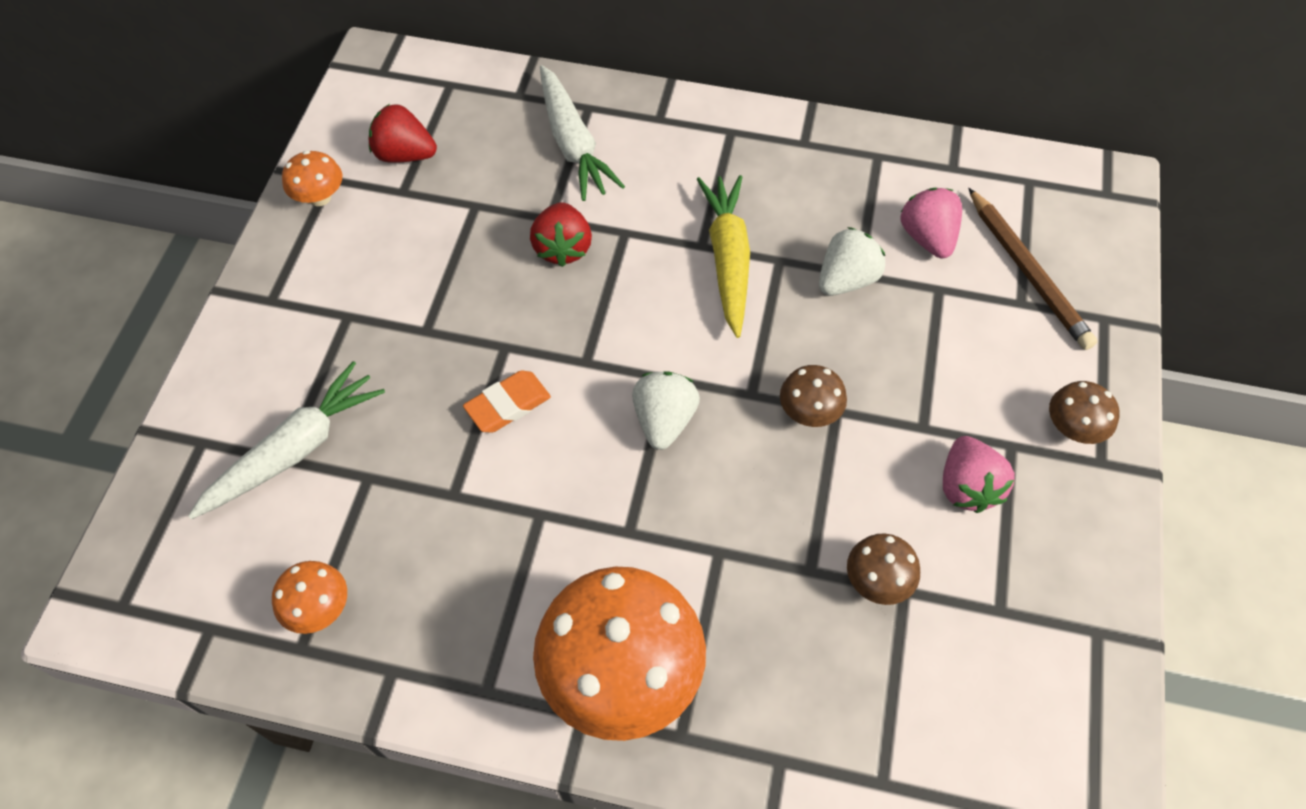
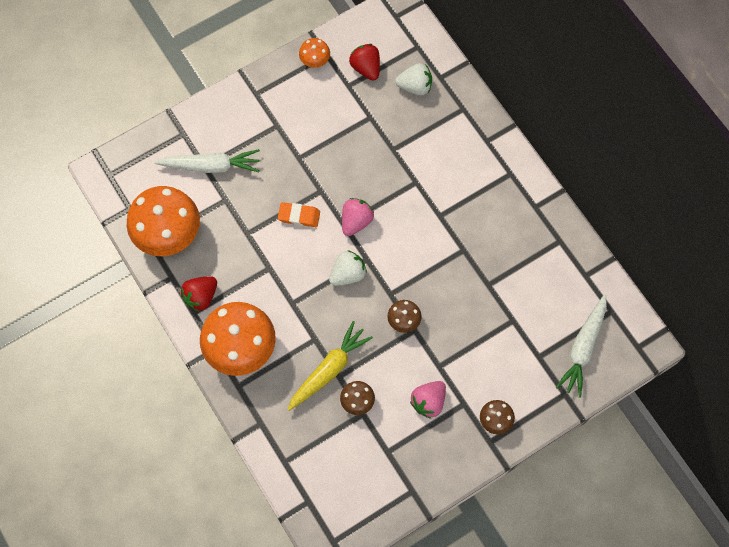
camera: 45 degrees right, 10 degrees up
(319, 608) = (168, 234): orange mushroom -> orange mushroom, size x2.18
(563, 248) = (384, 168): red strawberry -> red strawberry (201, 297)
(573, 143) = (438, 122): white carrot -> white carrot (583, 348)
(728, 259) = (443, 231): yellow carrot -> yellow carrot (329, 370)
(846, 280) = (480, 282): white strawberry -> white strawberry (415, 86)
(927, 238) = (535, 295): pink strawberry -> pink strawberry (356, 221)
(1027, 273) = (558, 347): brown pencil -> none

